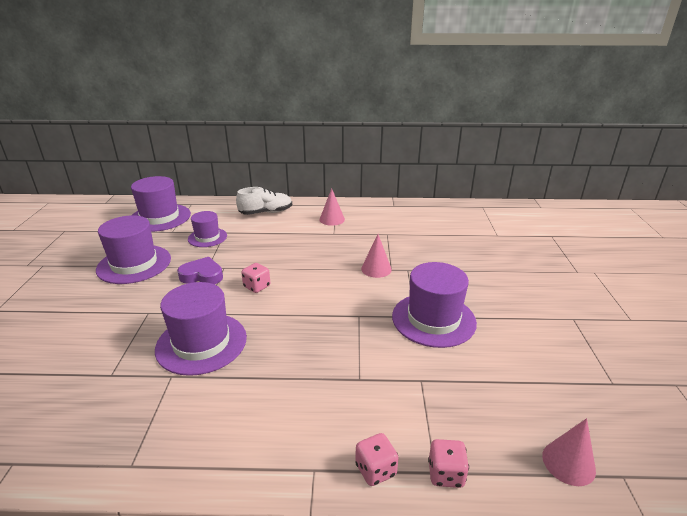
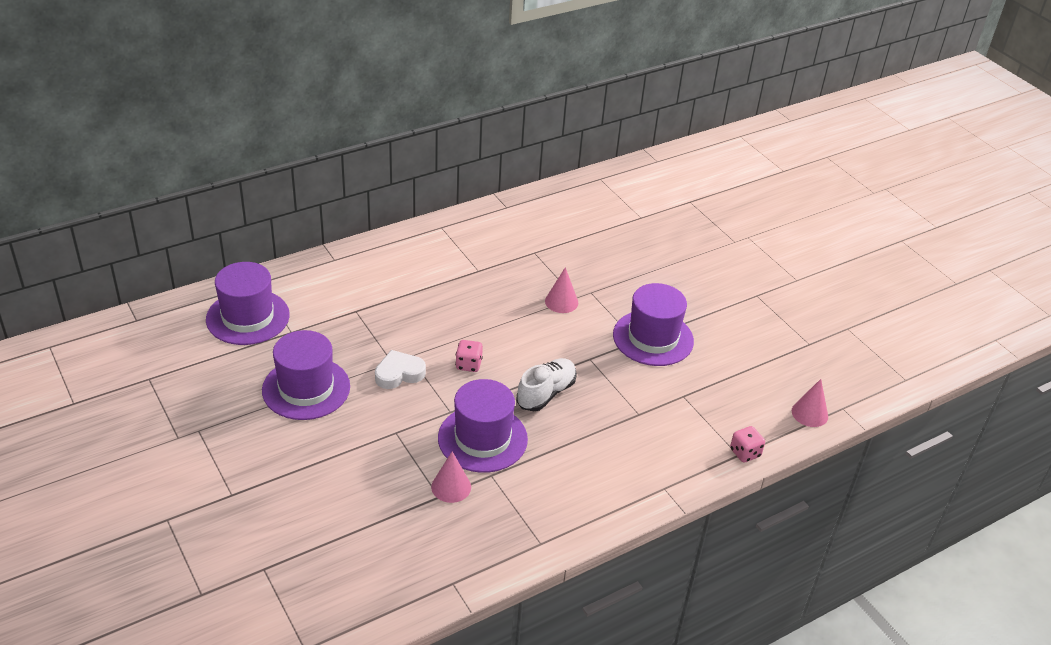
camera: 35 degrees left, 10 degrees up
(202, 276) = (399, 373): purple heart -> white heart
(207, 237) = (344, 325): purple hat -> none
(266, 212) = (371, 265): white shoe -> white shoe (546, 393)
(332, 219) = (457, 251): pink cone -> pink cone (451, 487)
(375, 470) = (702, 470): pink dice -> none

